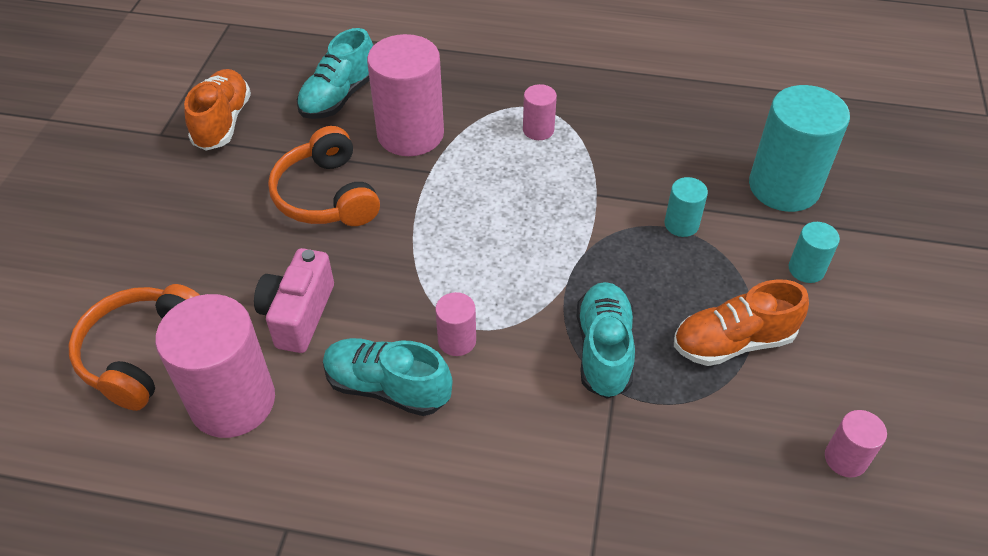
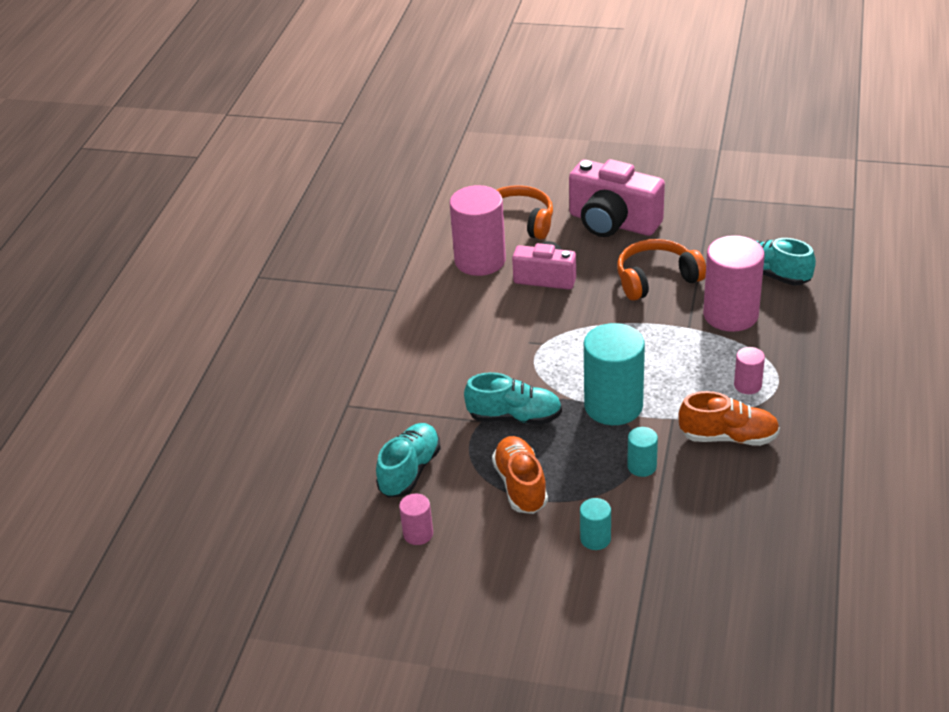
camera: 95 degrees right, 10 degrees down
(184, 235) = (613, 223): none -> pink camera
(223, 122) = (729, 222): orange shoe -> orange shoe (728, 437)
(387, 387) = (487, 319): turquoise shoe -> turquoise shoe (410, 471)
(457, 341) = (524, 347): pink cylinder -> none
(784, 187) = (694, 538): turquoise cylinder -> turquoise cylinder (613, 406)

